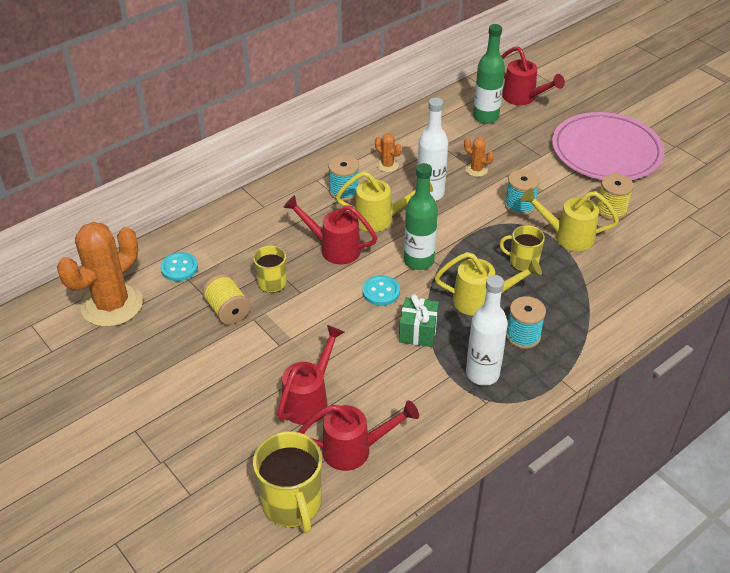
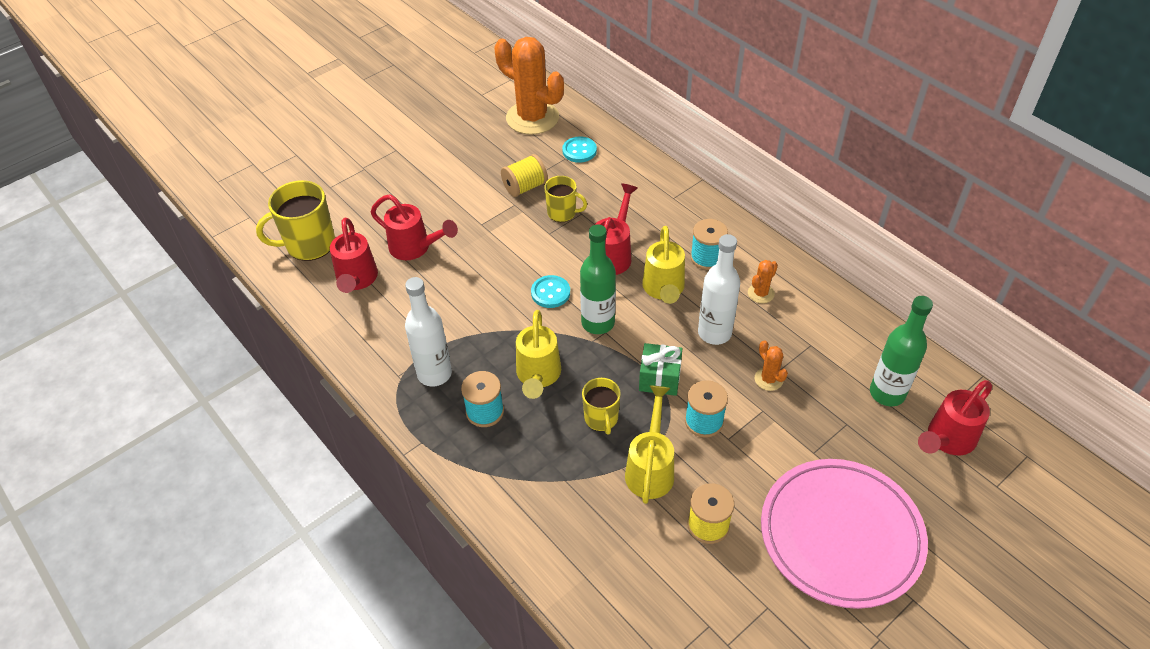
camera: 90 degrees right, 5 degrees up
(418, 332) = (494, 323): green gift -> green gift (659, 379)
(476, 170) = (768, 379): orange cactus -> orange cactus turned 60 degrees counterclockwise
(523, 262) = (601, 418): yellow mug -> yellow mug turned 150 degrees clockwise

